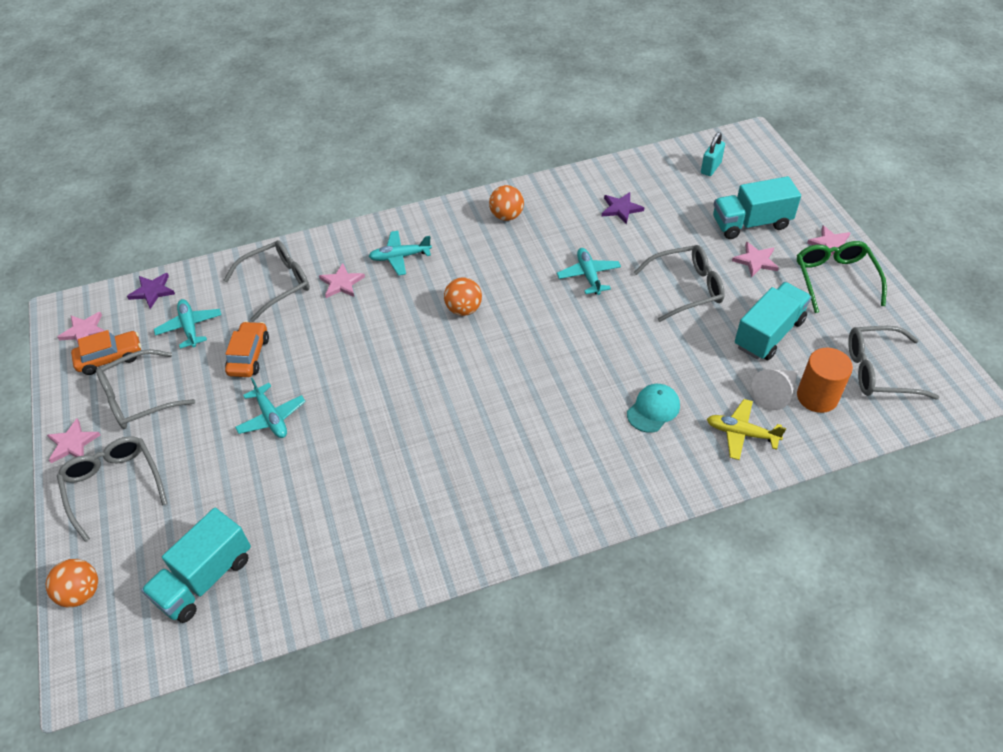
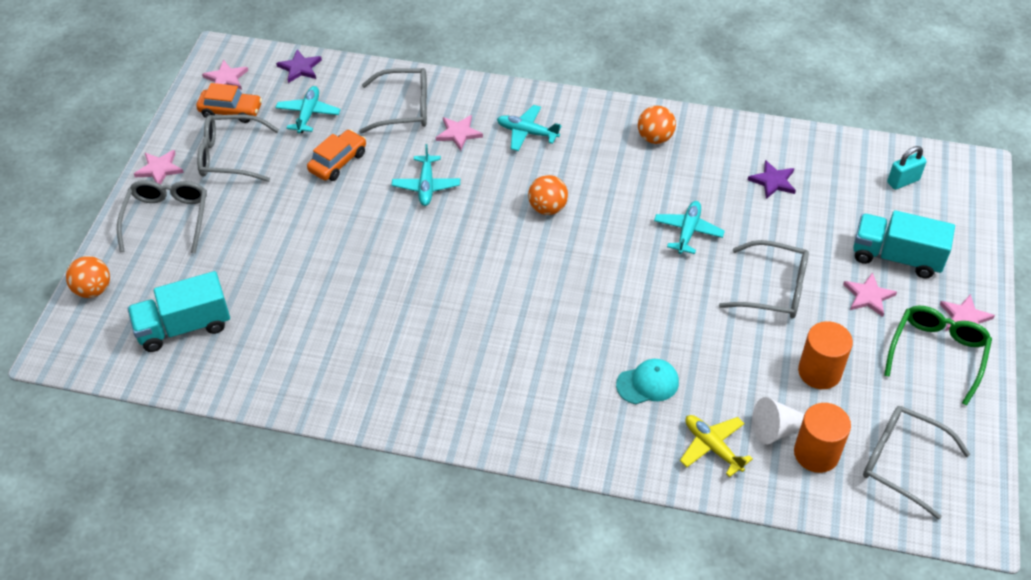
camera: 30 degrees right, 0 degrees up
(271, 417) = (320, 224): turquoise plane -> turquoise plane (426, 186)
(769, 333) = (819, 372): turquoise truck -> orange cylinder

